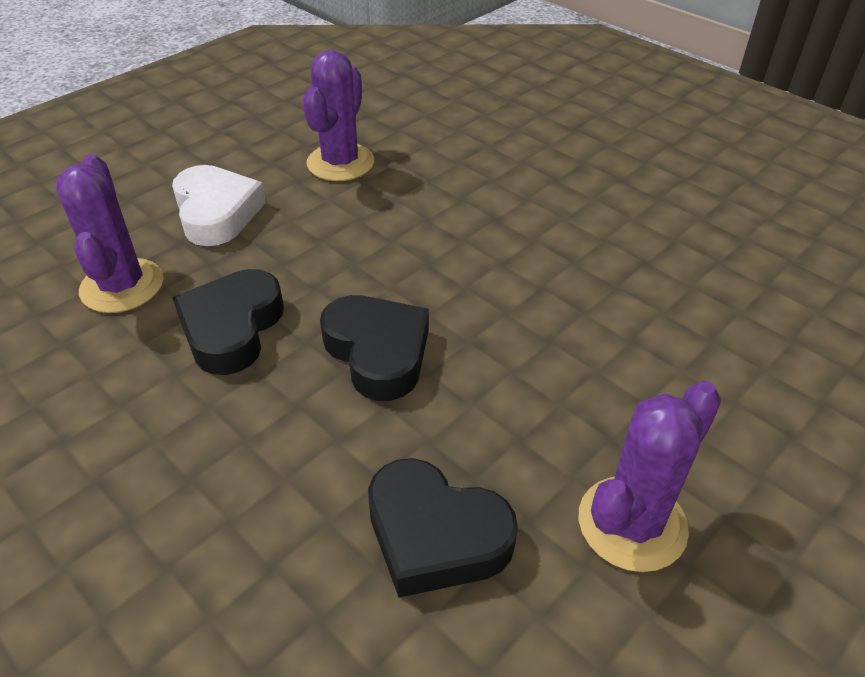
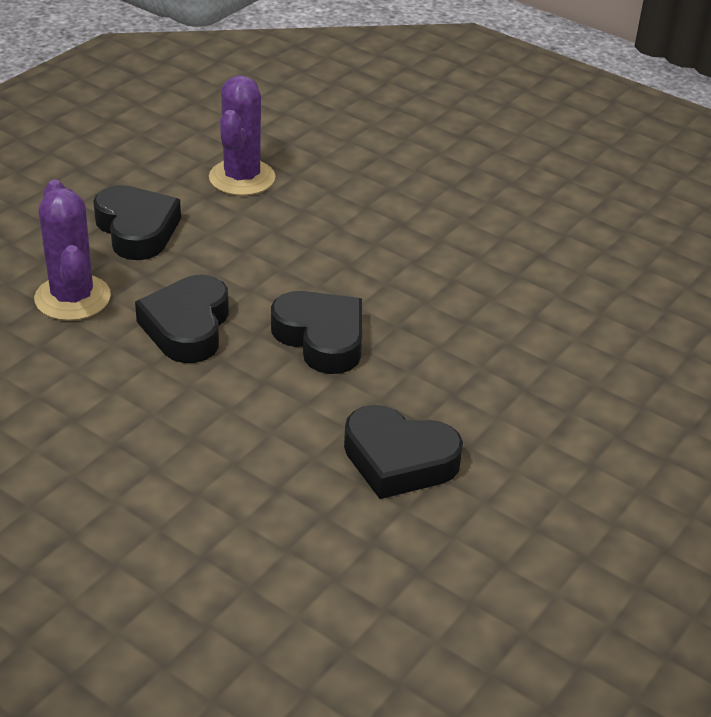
camera: 10 degrees left, 5 degrees down
(217, 213) = (137, 230): white heart -> black heart
(632, 523) = (546, 442): purple cactus -> none

